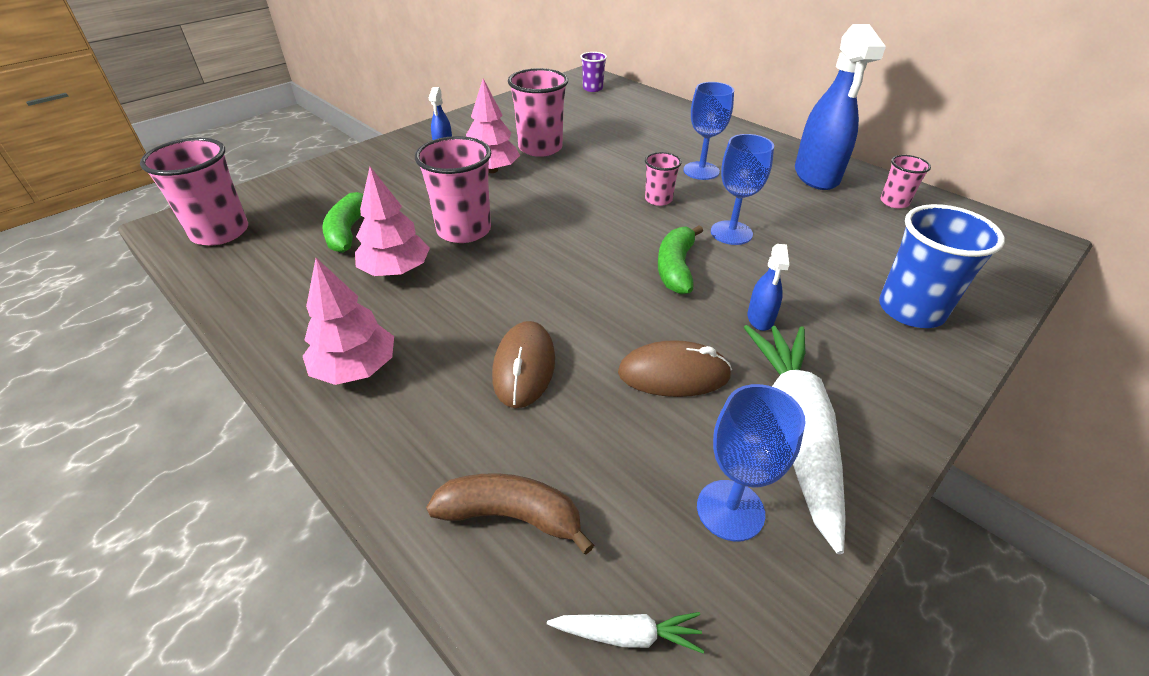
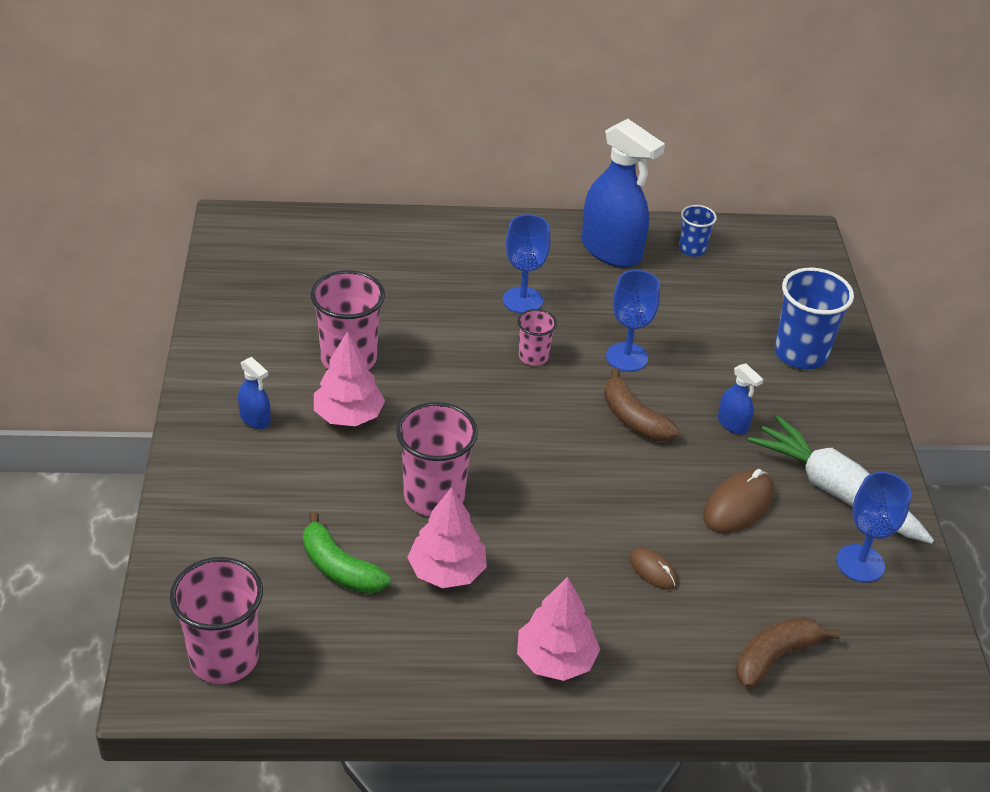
camera: 50 degrees left, 0 degrees up
(524, 367) = (653, 570): brown mouse -> brown mouse, size x0.58
(592, 88) = (270, 239): purple cup -> none
(627, 635) = (891, 659): white carrot -> none
(676, 268) = (633, 418): green banana -> brown banana
(894, 202) = (692, 249): pink cup -> blue cup

